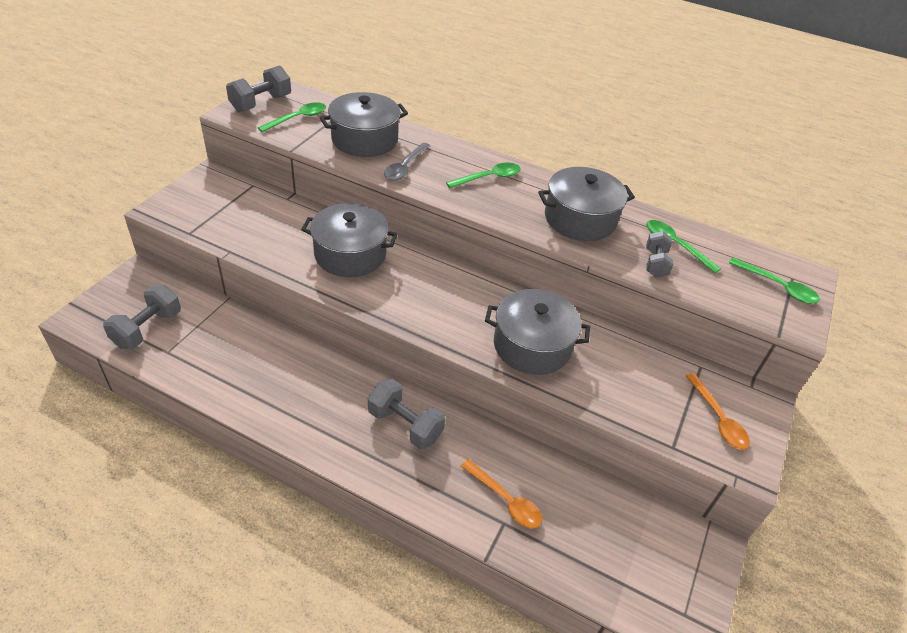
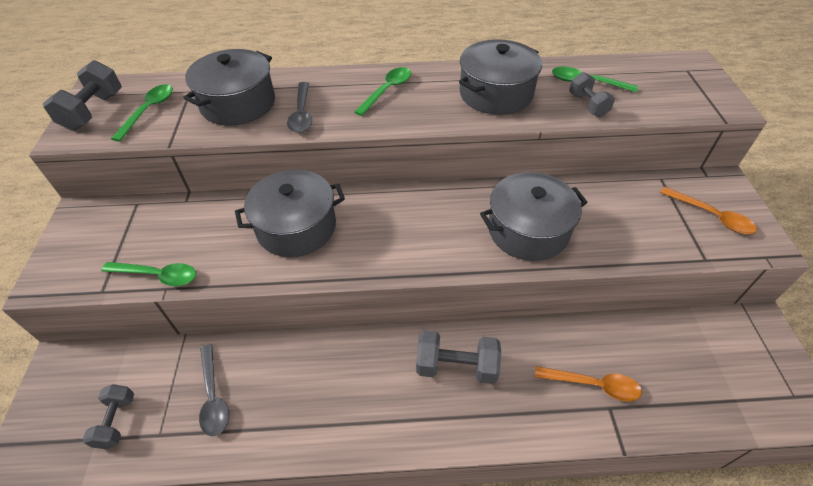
camera: 25 degrees left, 5 degrees up
(147, 329) = (116, 421): grey dumbbell -> grey dumbbell, size x0.65
(218, 348) = (213, 397): none -> grey spoon
(778, 287) = (686, 82): green spoon -> green spoon (158, 275)

